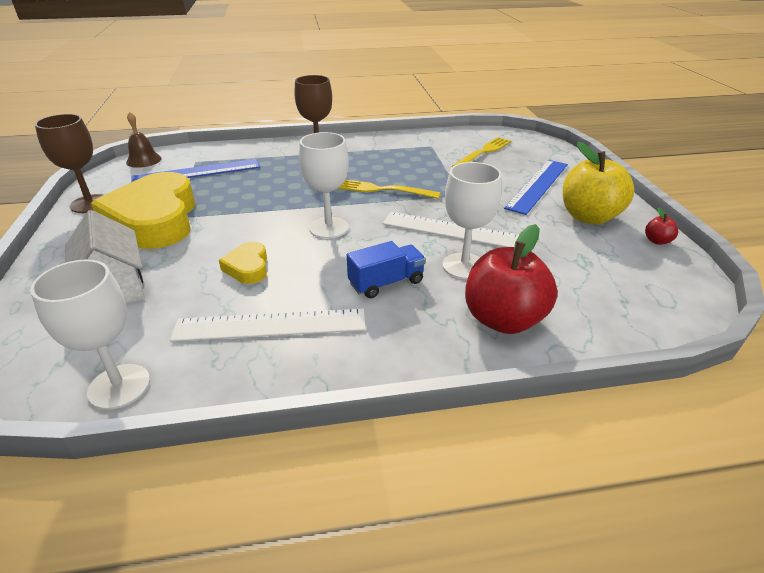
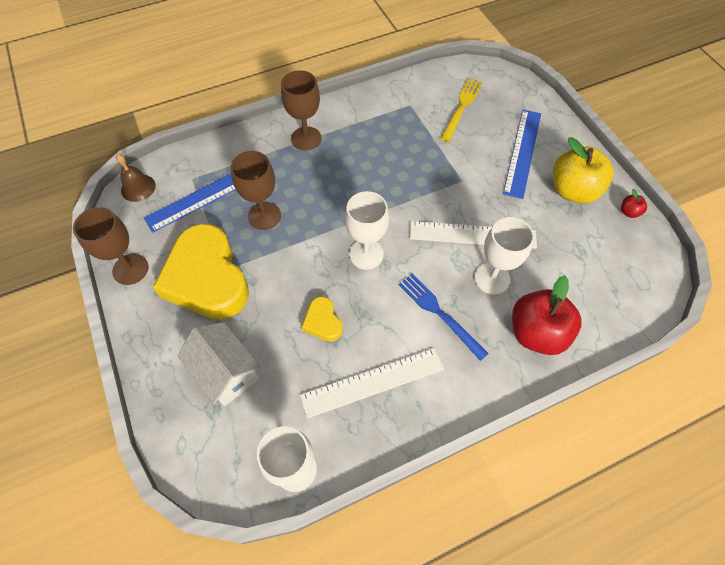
camera: 15 degrees left, 25 degrees up
(243, 190) = (264, 216): none -> brown goblet
(382, 190) = (390, 188): yellow fork -> none
(386, 283) = (439, 313): blue truck -> blue fork

